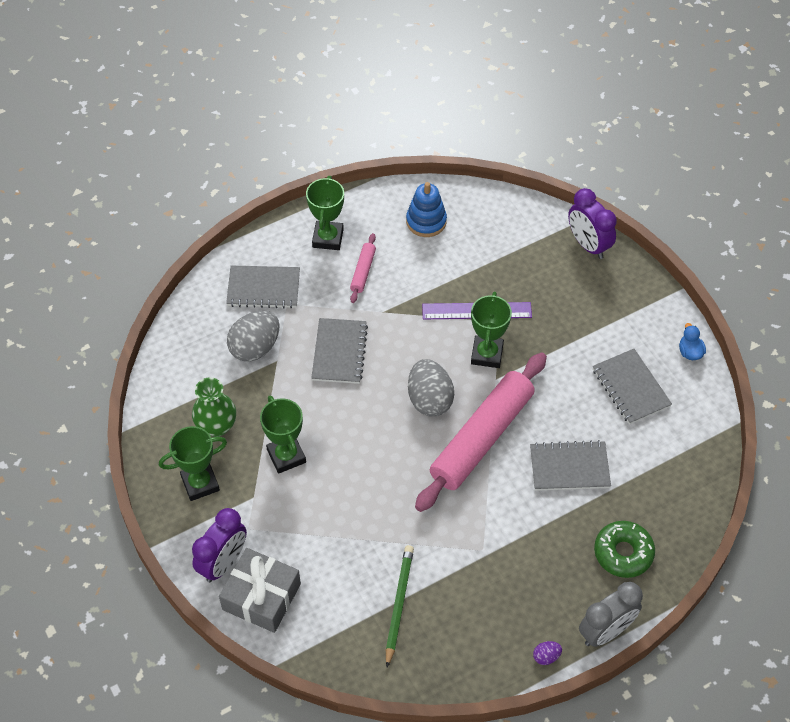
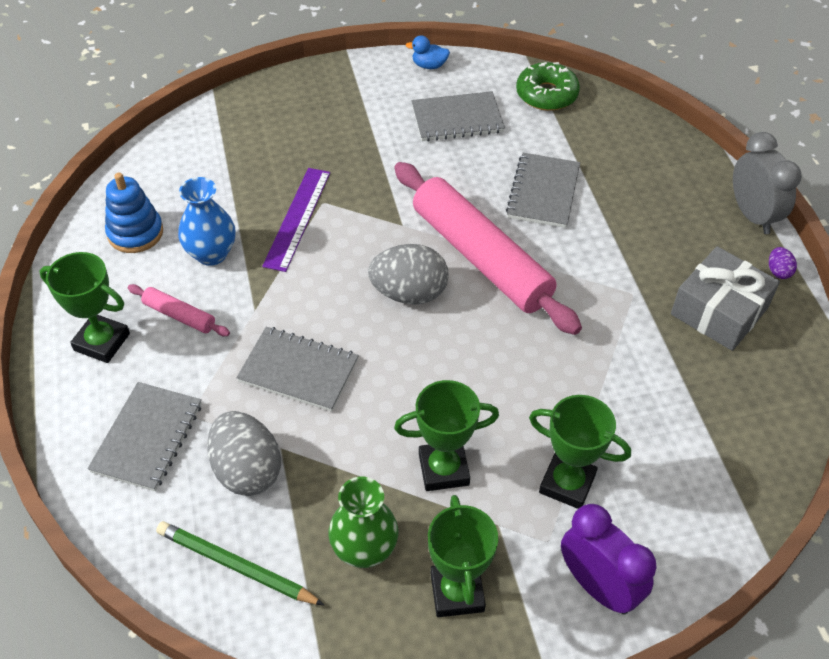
camera: 75 degrees left, 5 degrees down
(261, 596) = (660, 547): grey gift -> grey gift (719, 311)
(399, 604) = (694, 392): green pencil -> green pencil (236, 566)
(423, 271) = (211, 254): none -> blue vase
(487, 354) = (364, 224): green trophy -> green trophy (567, 483)
(588, 245) = (252, 102): purple clock -> none
(623, 553) = (660, 178): green donut -> green donut (546, 94)

